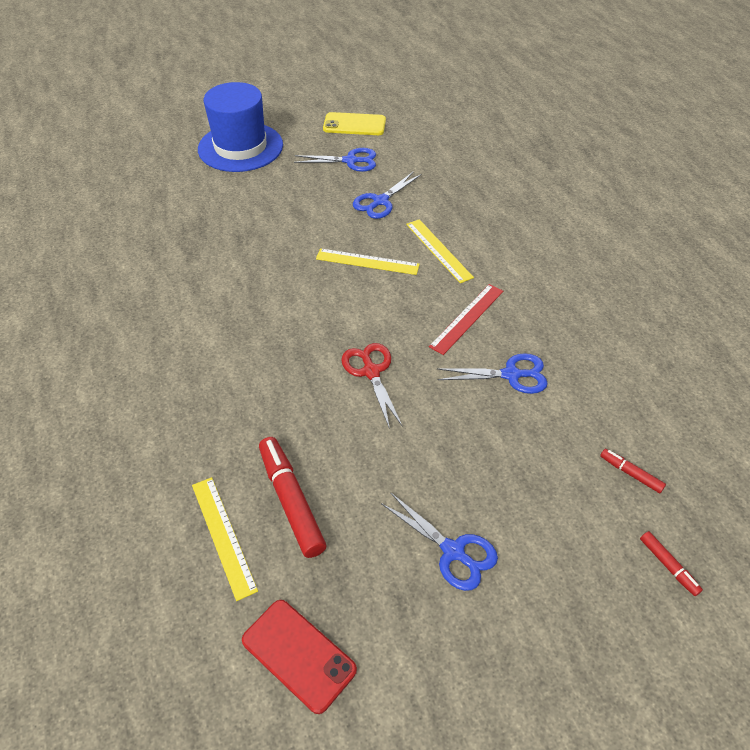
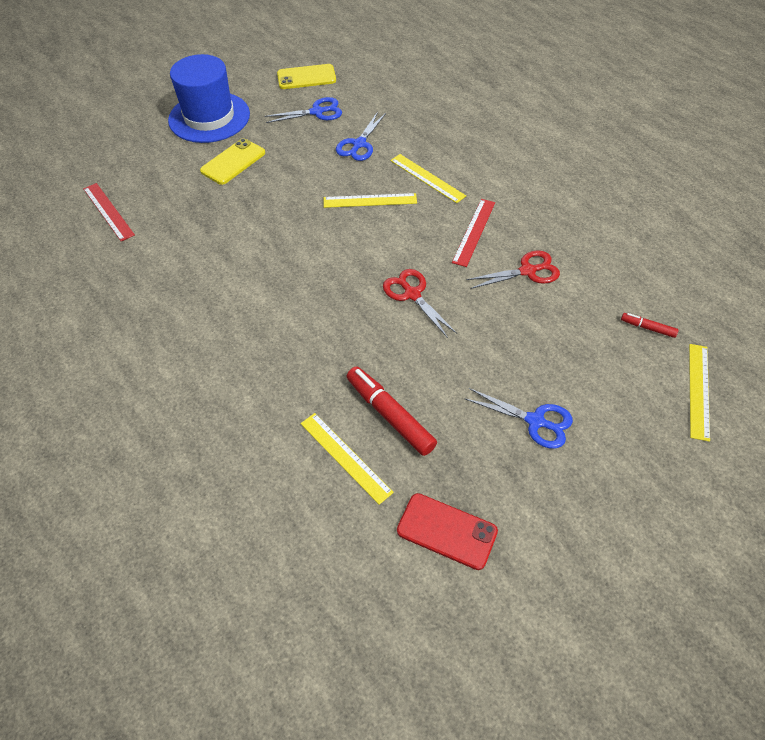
camera: 15 degrees left, 5 degrees up
(102, 220) = (108, 211): none -> red ruler
(244, 195) = (233, 162): none -> yellow phone
(511, 375) = (527, 271): blue scissors -> red scissors
(668, 566) = (698, 390): red marker -> yellow ruler

